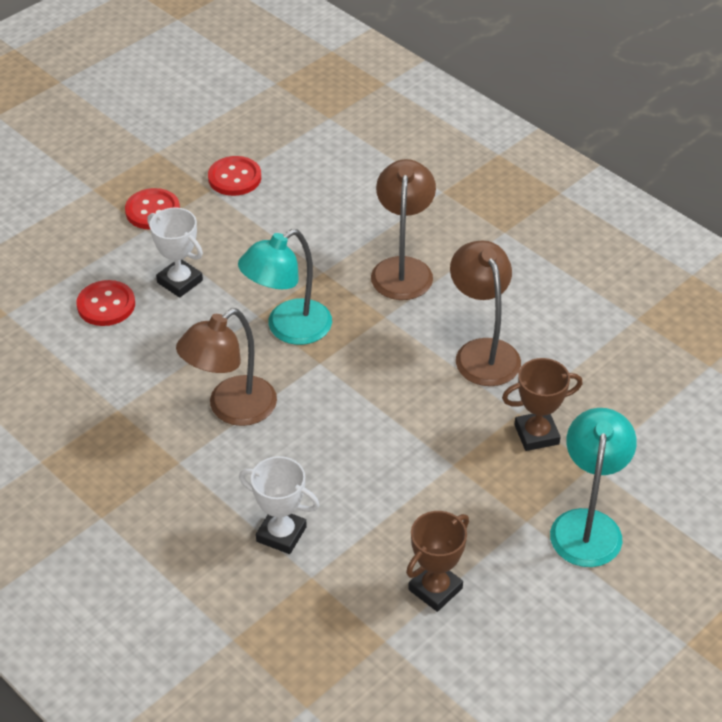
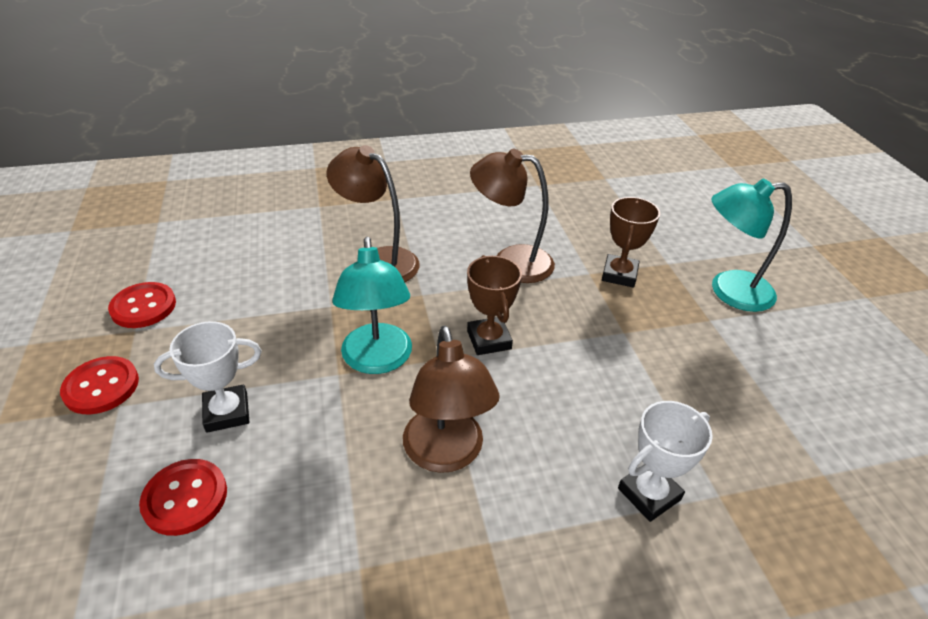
camera: 60 degrees left, 5 degrees down
(435, 589) = (768, 408): brown trophy -> brown trophy (489, 340)
(587, 525) = (729, 291): turquoise lamp -> turquoise lamp turned 45 degrees counterclockwise

